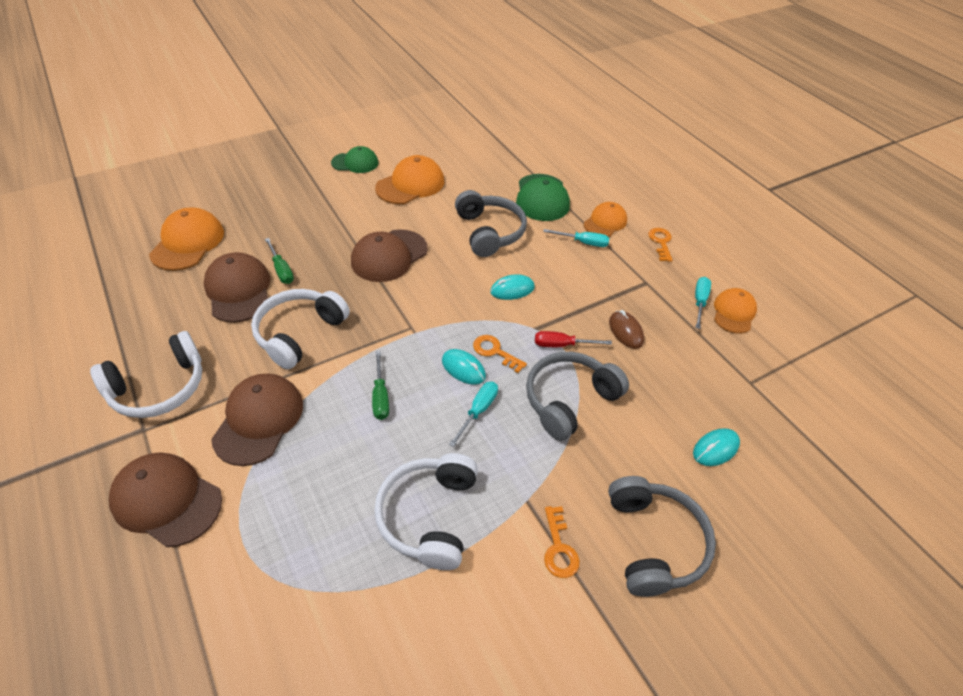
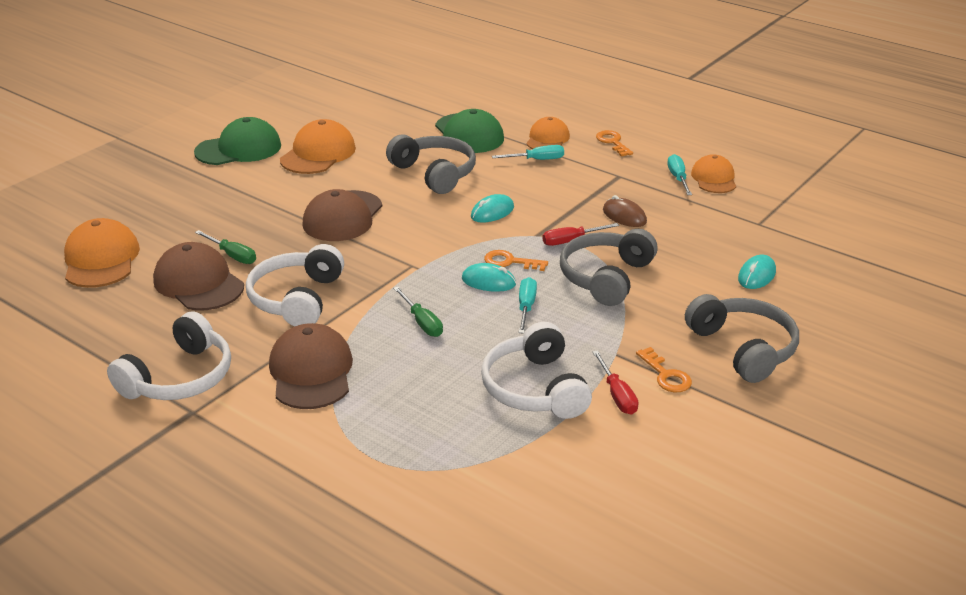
camera: 20 degrees left, 15 degrees down
(166, 500) = (267, 452): brown cap -> none
(355, 163) = (239, 149): green cap -> green cap, size x1.52
(498, 555) = (617, 395): none -> red screwdriver

